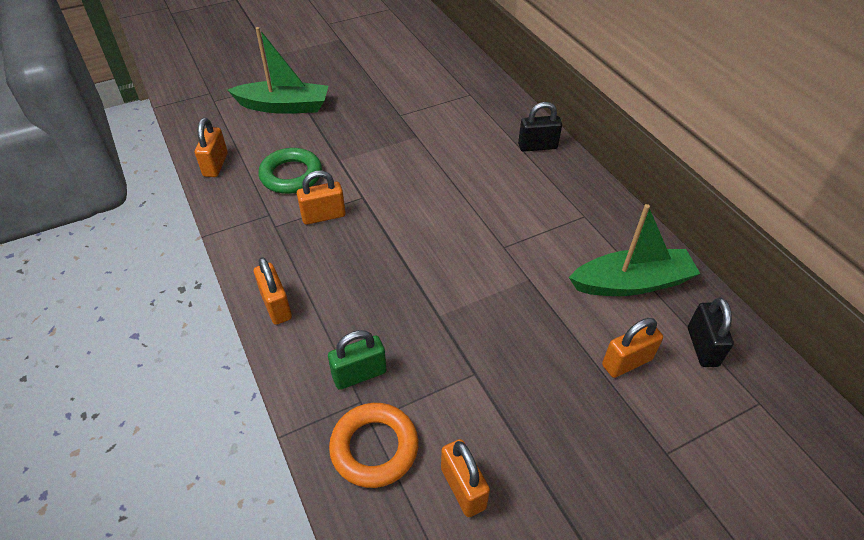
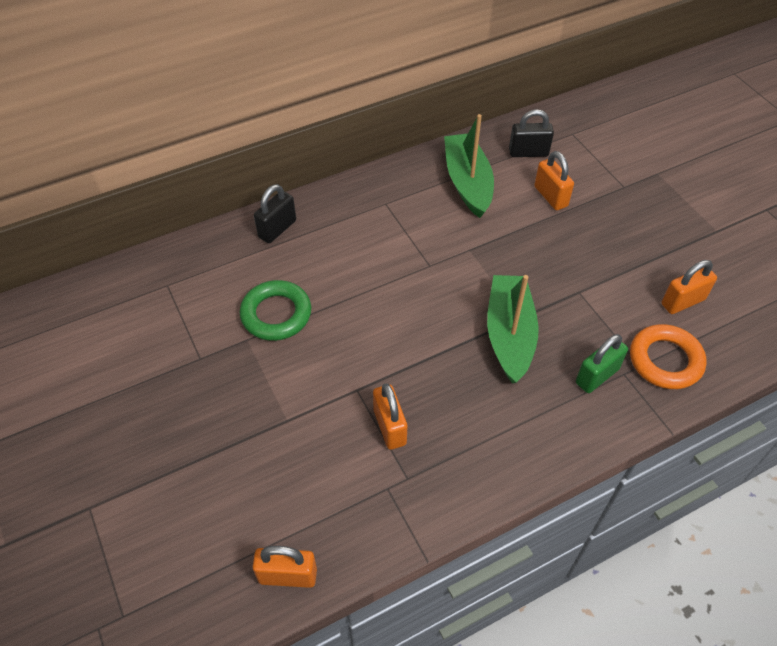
camera: 90 degrees left, 5 degrees up
(276, 306) = (527, 458): orange padlock -> none
(284, 106) = (157, 504): green boat -> green boat (509, 334)
(291, 175) = (315, 472): green ring -> green ring (276, 314)
(359, 374) = (597, 376): green padlock -> green padlock turned 75 degrees clockwise
(537, 146) = (277, 229): black padlock -> black padlock turned 45 degrees clockwise

